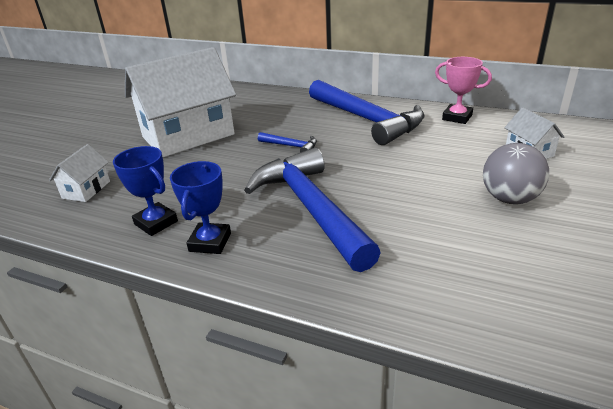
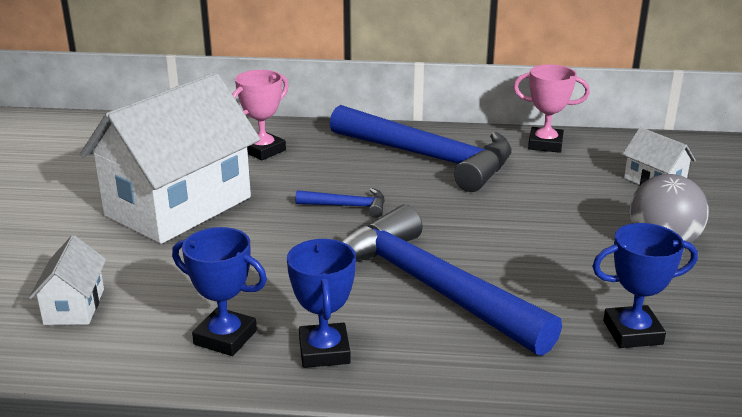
camera: 20 degrees left, 5 degrees down
(262, 106) = (263, 150): none -> pink trophy
(444, 266) = (632, 332): none -> blue trophy

